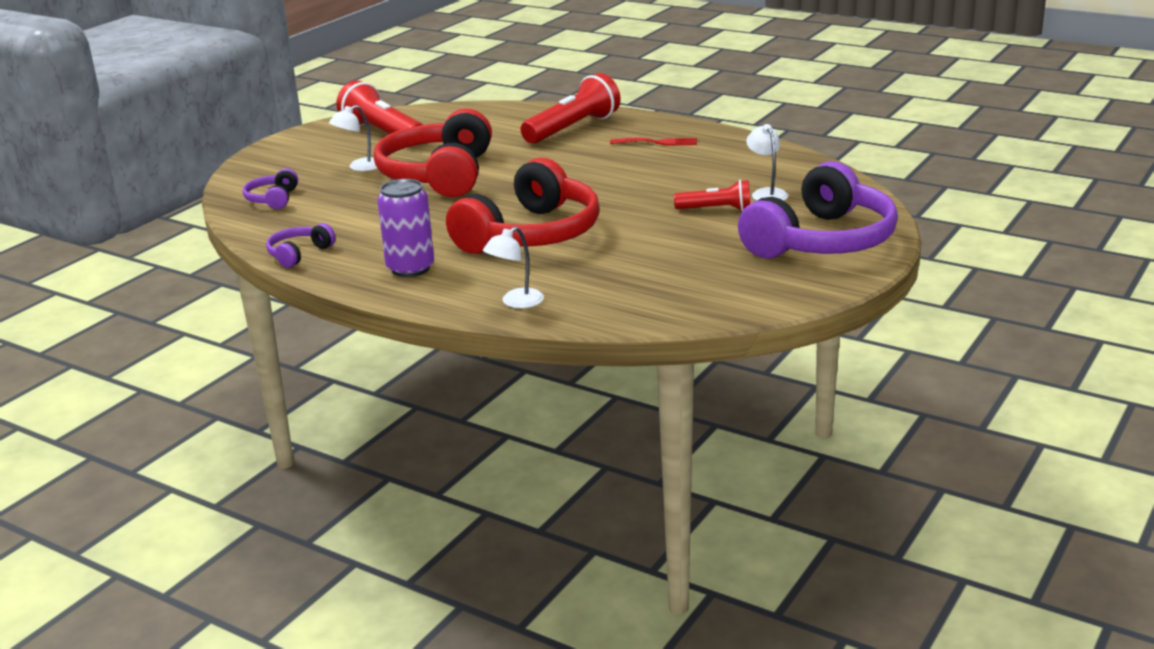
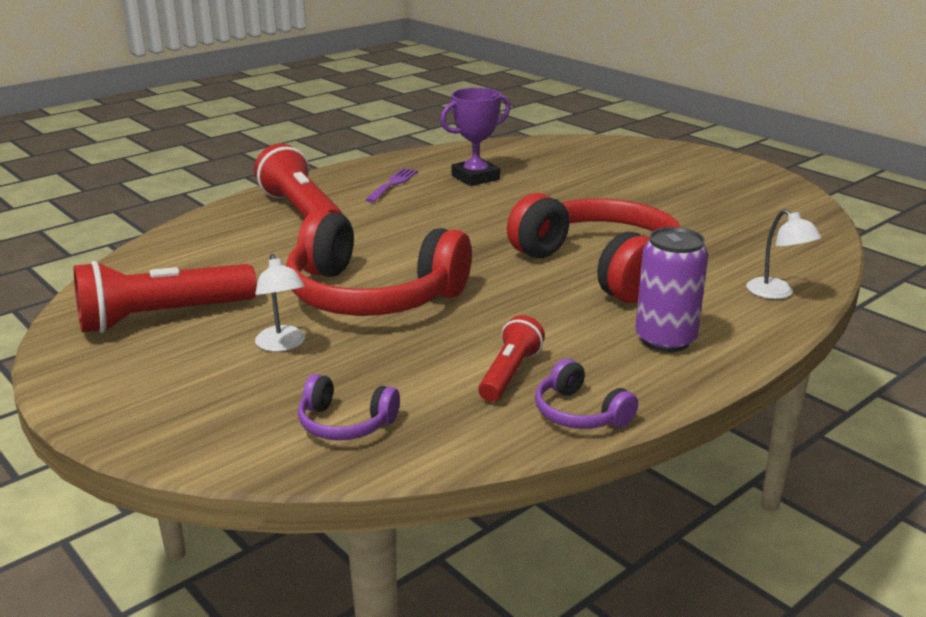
camera: 75 degrees left, 0 degrees up
(658, 142) = (393, 184): red fork -> purple fork
(701, 165) = (475, 177): none -> purple trophy
(716, 209) = (589, 187): red flashlight -> red flashlight (509, 374)
(766, 193) = (565, 166): white lamp -> none
(822, 241) = (682, 166): purple headphones -> none

